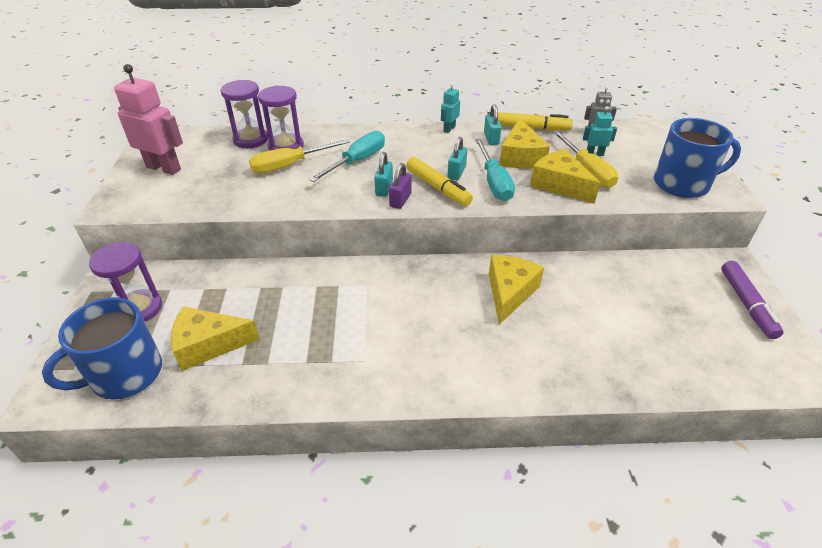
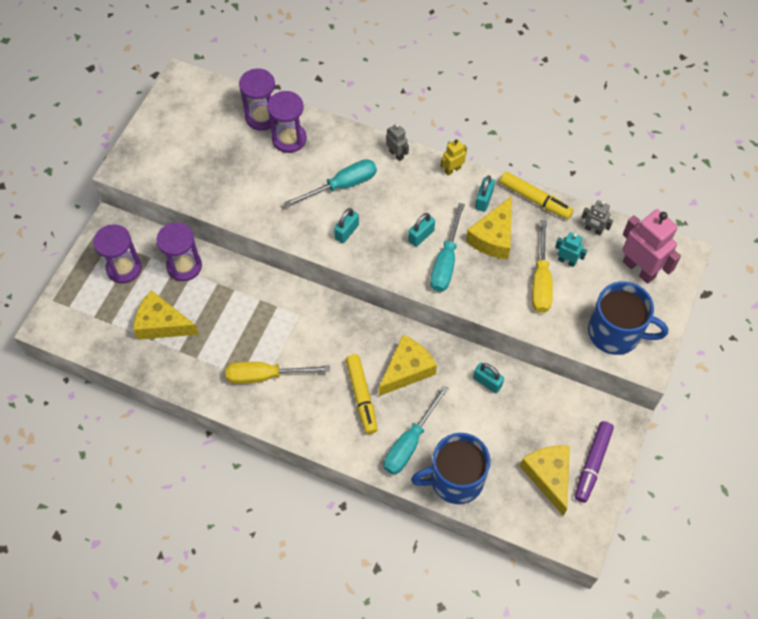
camera: 25 degrees right, 20 degrees up
(125, 374) = (100, 326): blue mug -> blue mug (455, 479)
(164, 168) = (176, 131): pink robot -> pink robot (639, 269)
(214, 285) = (184, 266): none -> purple hourglass
(290, 165) = (281, 169): yellow screwdriver -> yellow screwdriver (265, 376)
(393, 132) = (396, 154): none -> grey robot
(400, 200) = (352, 252): purple padlock -> none
(438, 187) = (393, 249): yellow marker -> yellow marker (361, 396)
(449, 129) = (452, 170): turquoise robot -> yellow robot
(559, 185) = (501, 288): yellow cheese -> yellow cheese (548, 476)
(564, 354) = (410, 443): none -> turquoise screwdriver
(592, 275) = (487, 382): none -> turquoise padlock

